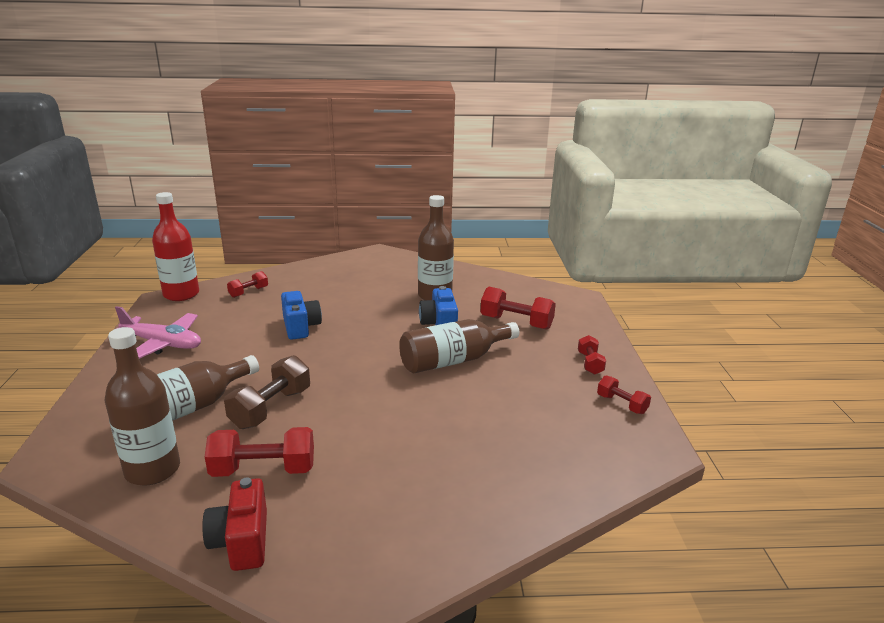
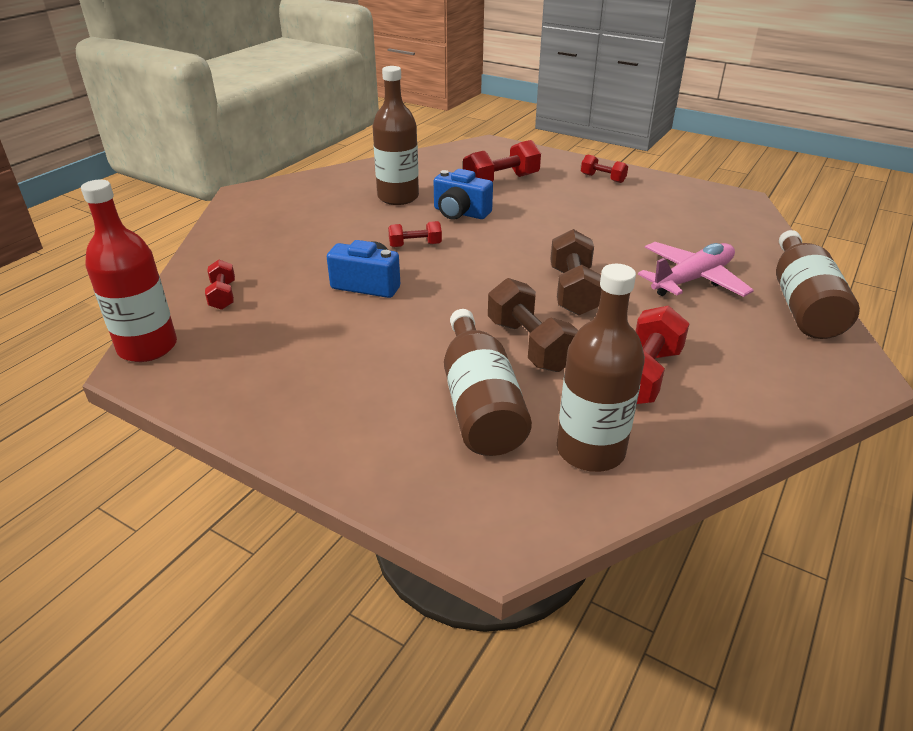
camera: 55 degrees left, 10 degrees up
(162, 344) = (284, 390): pink plane -> pink plane (692, 280)
(241, 541) = (753, 414): red camera -> none
(365, 404) = (573, 291): none -> brown dumbbell
(453, 360) = (537, 228): brown bottle -> brown bottle (802, 304)
(621, 404) = (672, 189): red dumbbell -> red dumbbell (415, 245)

